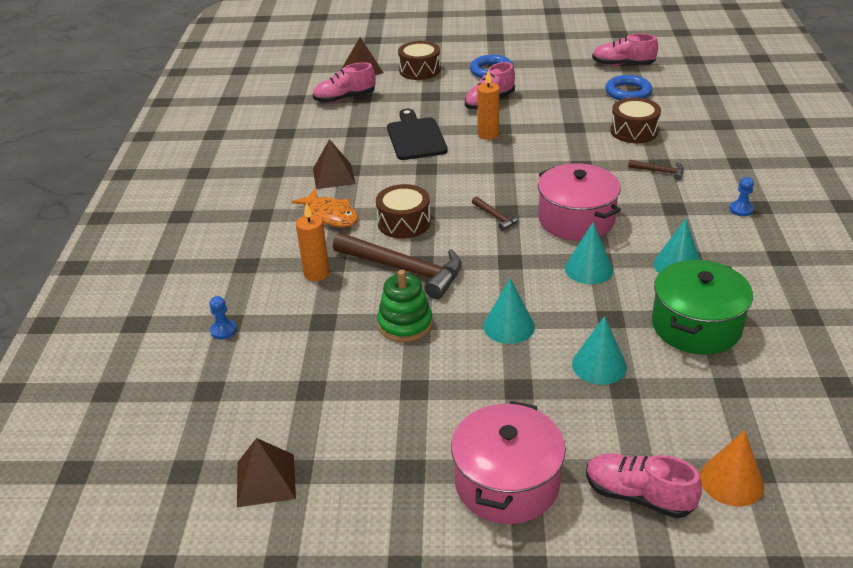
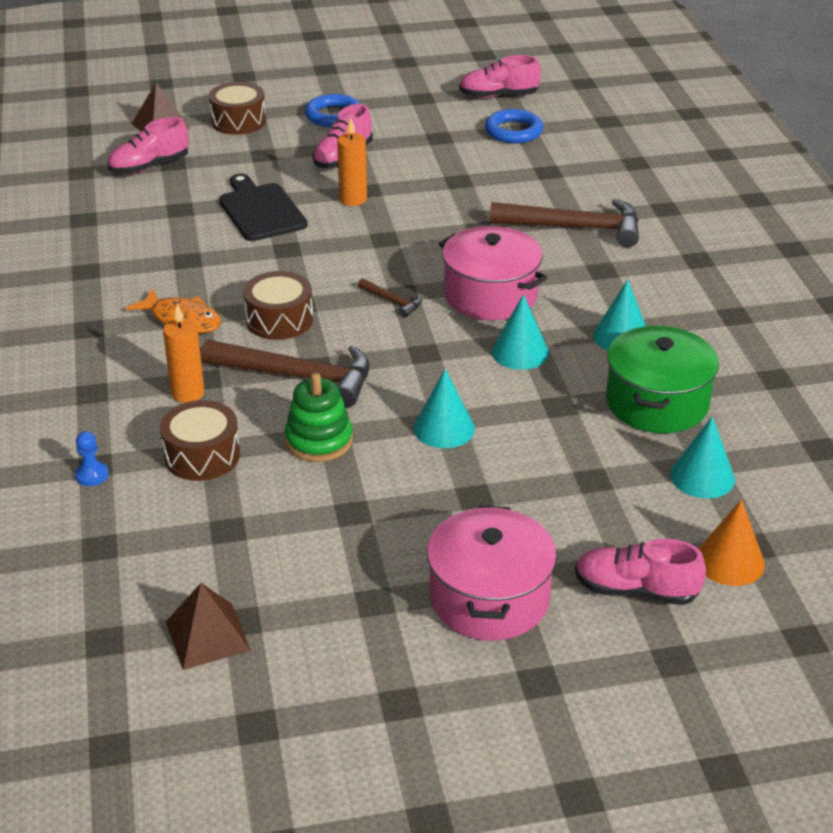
camera: 15 degrees left, 0 degrees up
(333, 176) = (169, 270): brown pyramid -> none
(599, 365) = (559, 459): turquoise cone -> turquoise cone (702, 477)
(634, 131) = (532, 180): brown drum -> brown drum (202, 455)
(659, 171) = (575, 227): brown hammer -> brown hammer, size x2.21
(741, 209) = (678, 264): blue pawn -> none

